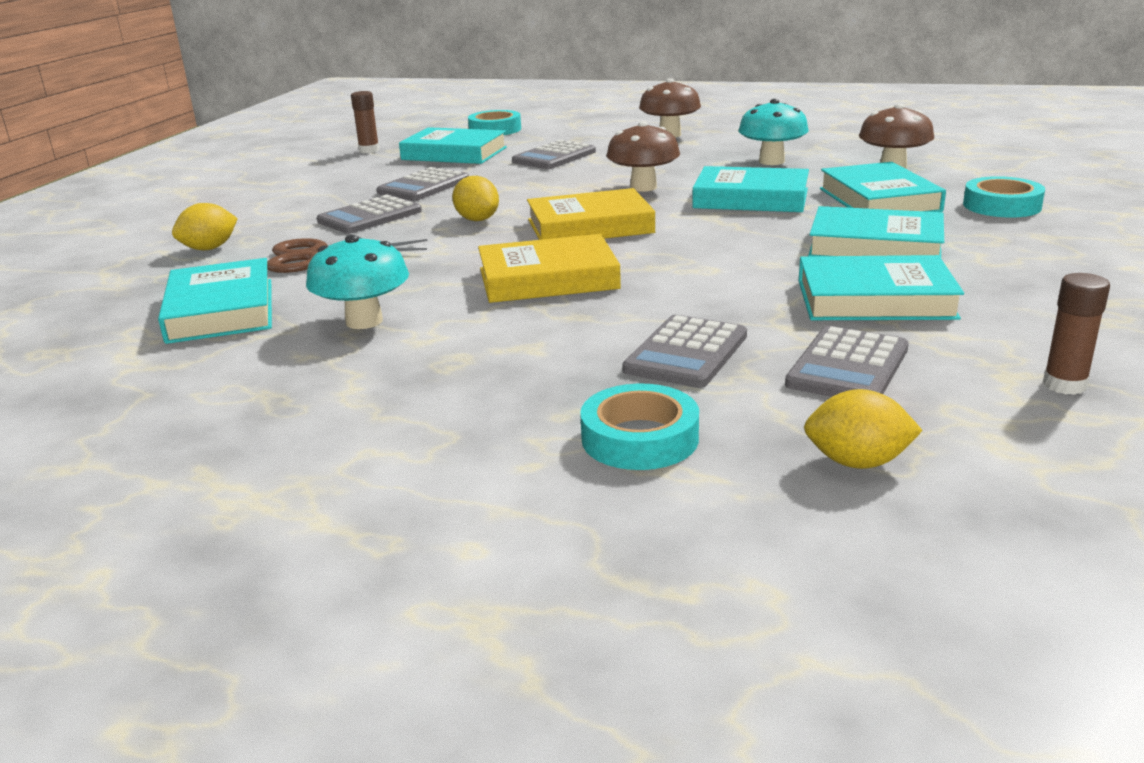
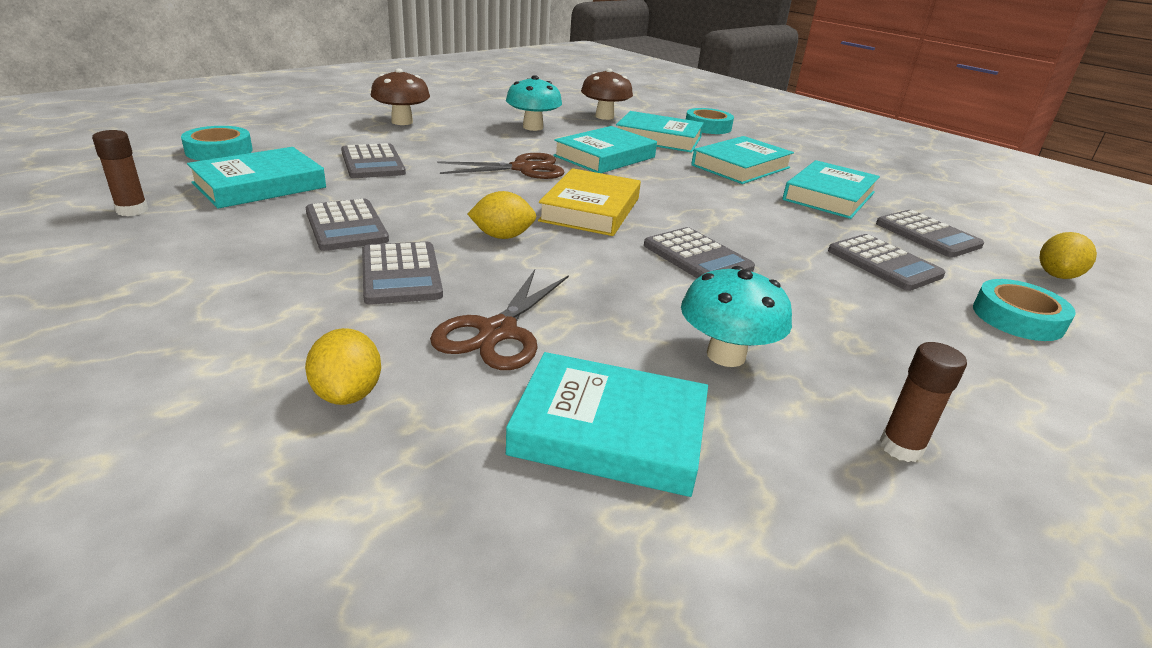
camera: 65 degrees left, 5 degrees up
(548, 279) = (697, 257): yellow book -> grey calculator
(643, 187) = (523, 168): brown mushroom -> brown scissors
(1064, 385) = (970, 207): brown glue stick -> brown glue stick (901, 447)

